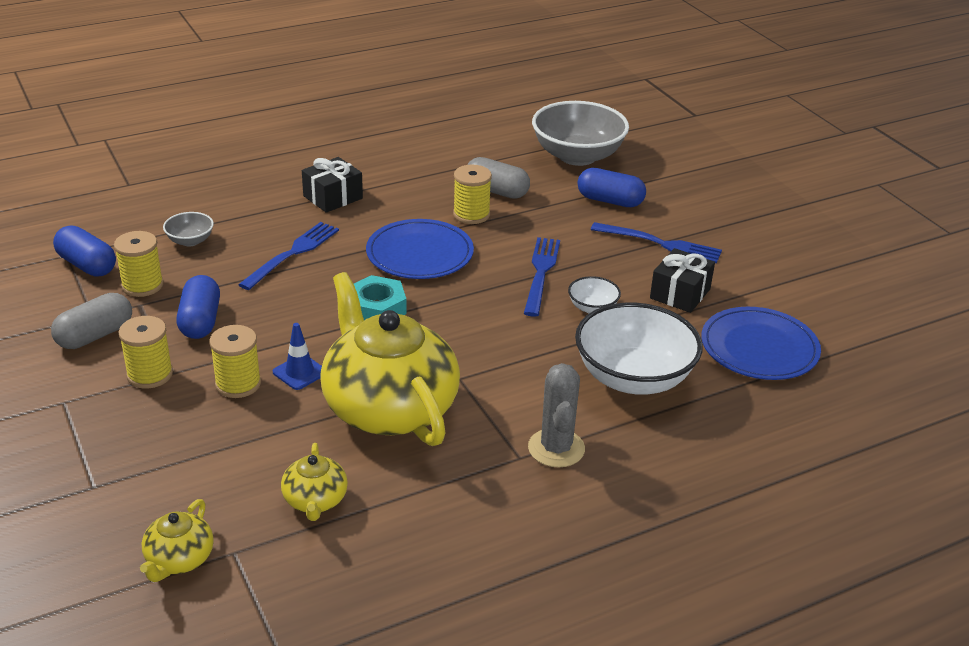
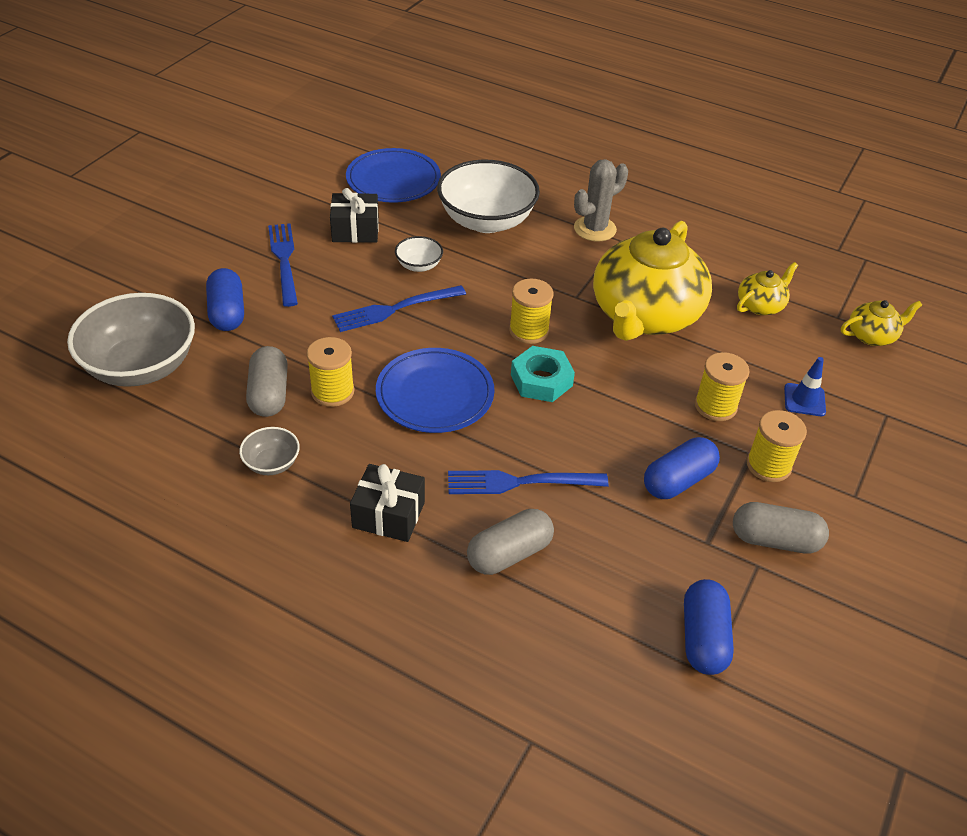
camera: 125 degrees left, 10 degrees up
(142, 285) = (681, 562): yellow spool -> yellow spool (529, 331)
(190, 241) = (578, 581): grey bowl -> grey bowl (272, 463)
(244, 226) = (509, 554): none -> grey capsule
(299, 372) = (664, 380): blue traffic cone -> blue traffic cone (804, 400)

